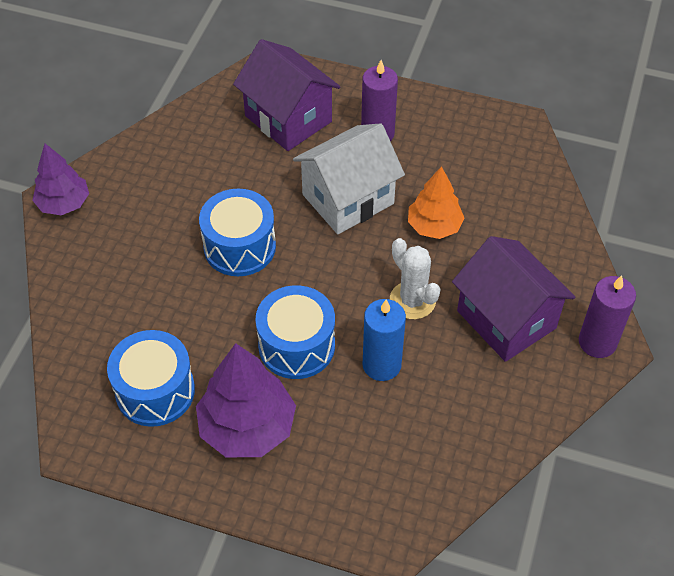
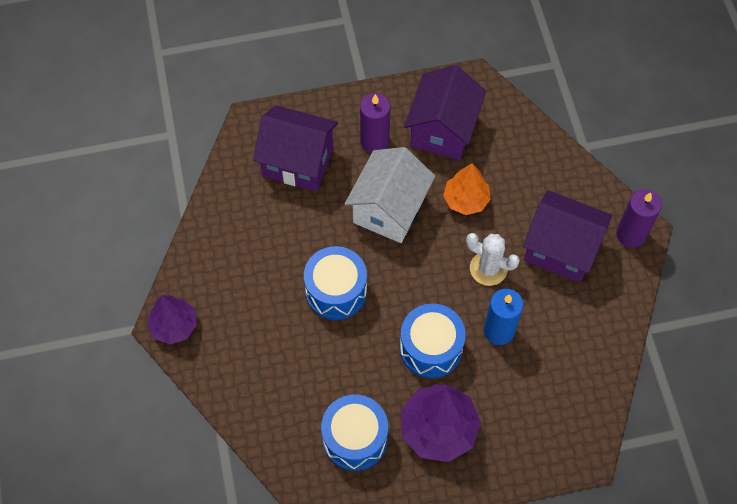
camera: 30 degrees left, 10 degrees up
(455, 153) = (443, 130): none -> purple house

